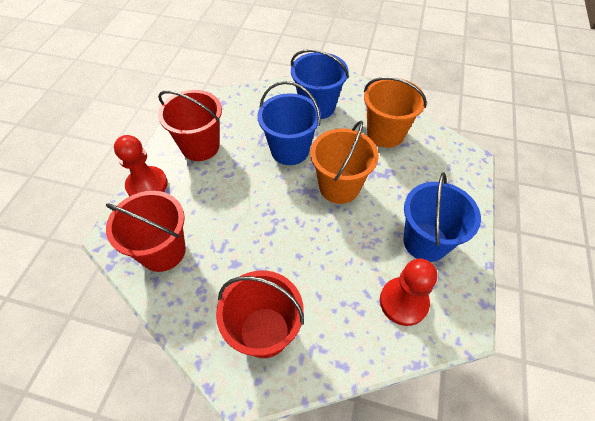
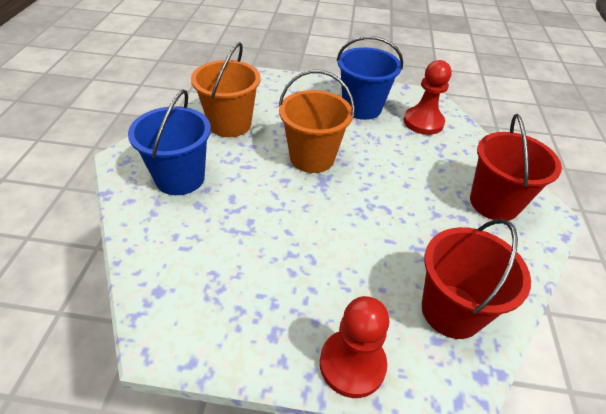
camera: 100 degrees left, 10 degrees down
(200, 146) = (262, 304): red bucket -> none
(290, 150) = (261, 200): blue bucket -> none

